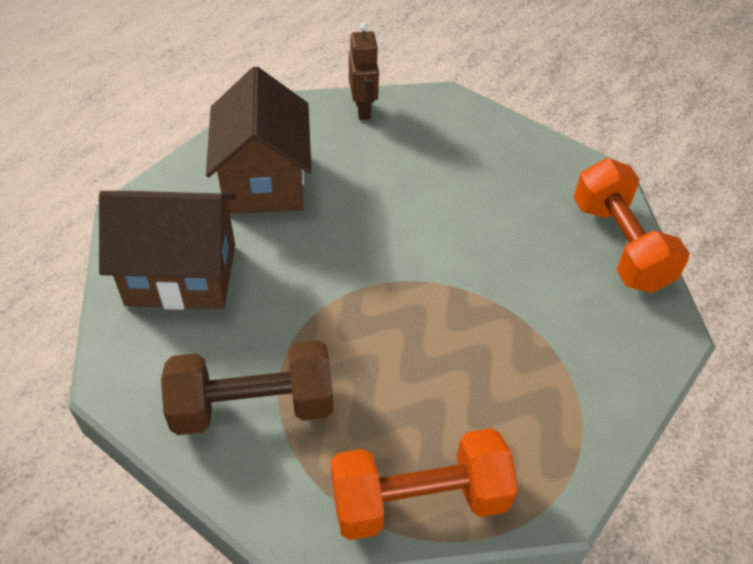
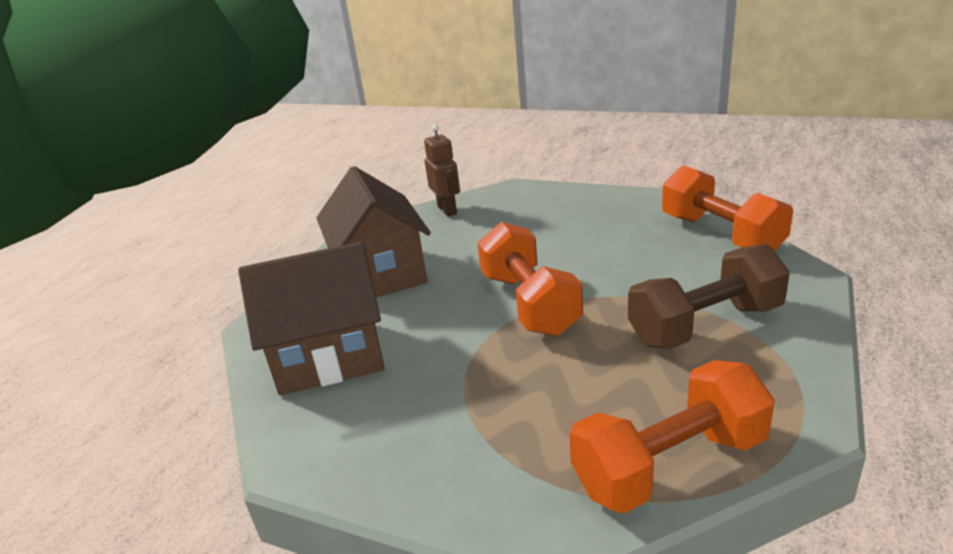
camera: 10 degrees left, 20 degrees down
(253, 406) = (451, 437): brown dumbbell -> brown dumbbell (705, 325)
(387, 272) = (529, 303): none -> orange dumbbell

